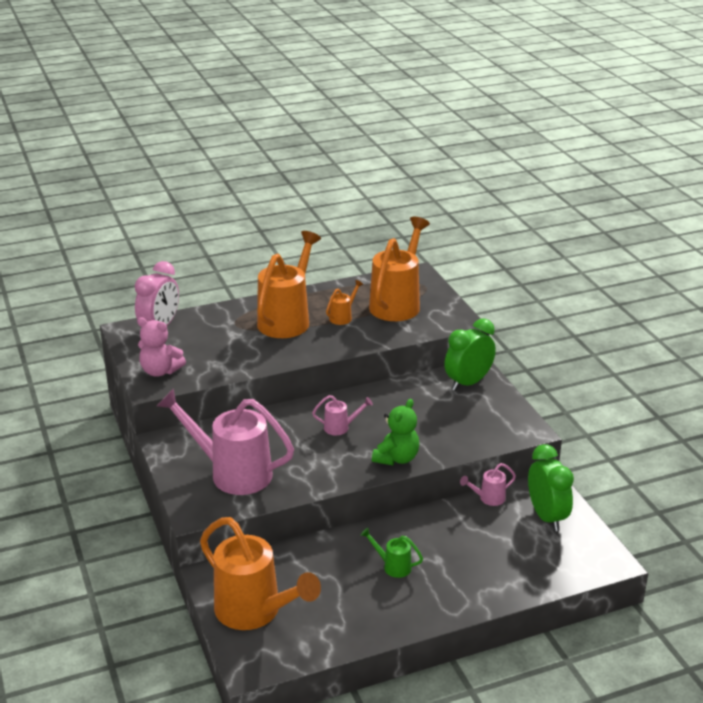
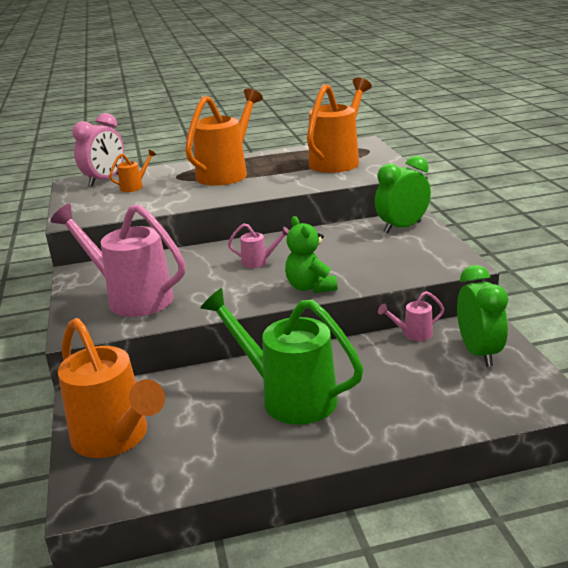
camera: 10 degrees right, 5 degrees down
(160, 371) = (87, 209): pink teddy bear -> none
(342, 317) = (281, 171): orange watering can -> orange watering can (134, 186)
(393, 566) = (289, 397): green watering can -> green watering can, size x2.29
(396, 458) = (310, 287): green teddy bear -> green teddy bear turned 120 degrees clockwise

